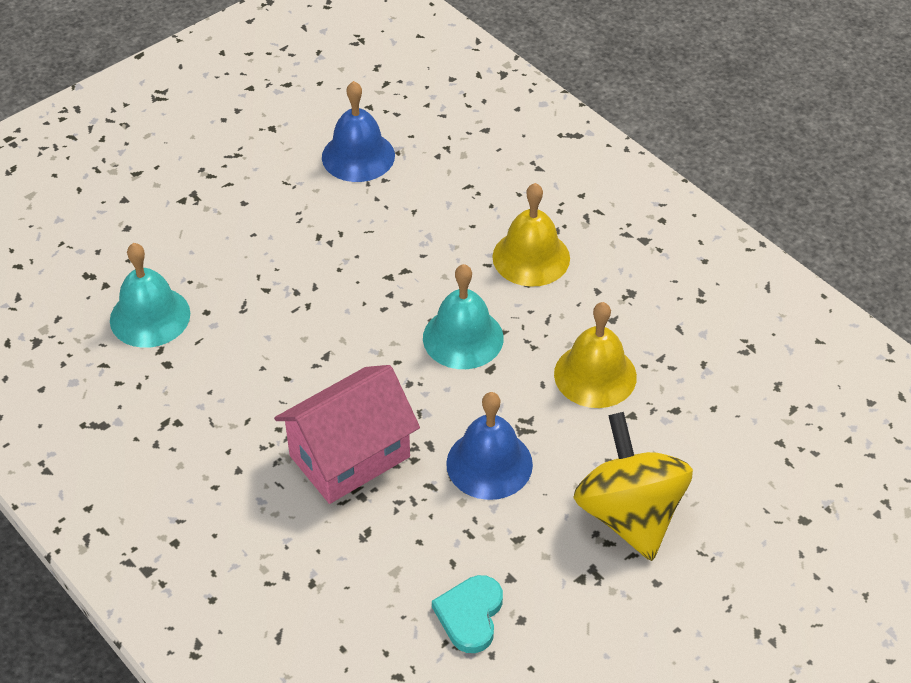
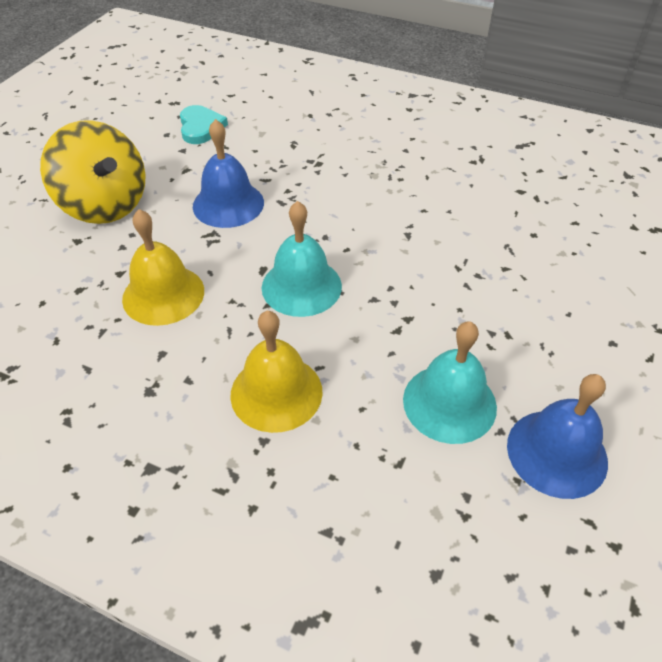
camera: 155 degrees right, 0 degrees up
(150, 316) = (571, 216): turquoise bell -> turquoise bell (449, 403)
(349, 456) = (335, 178): pink house -> none

